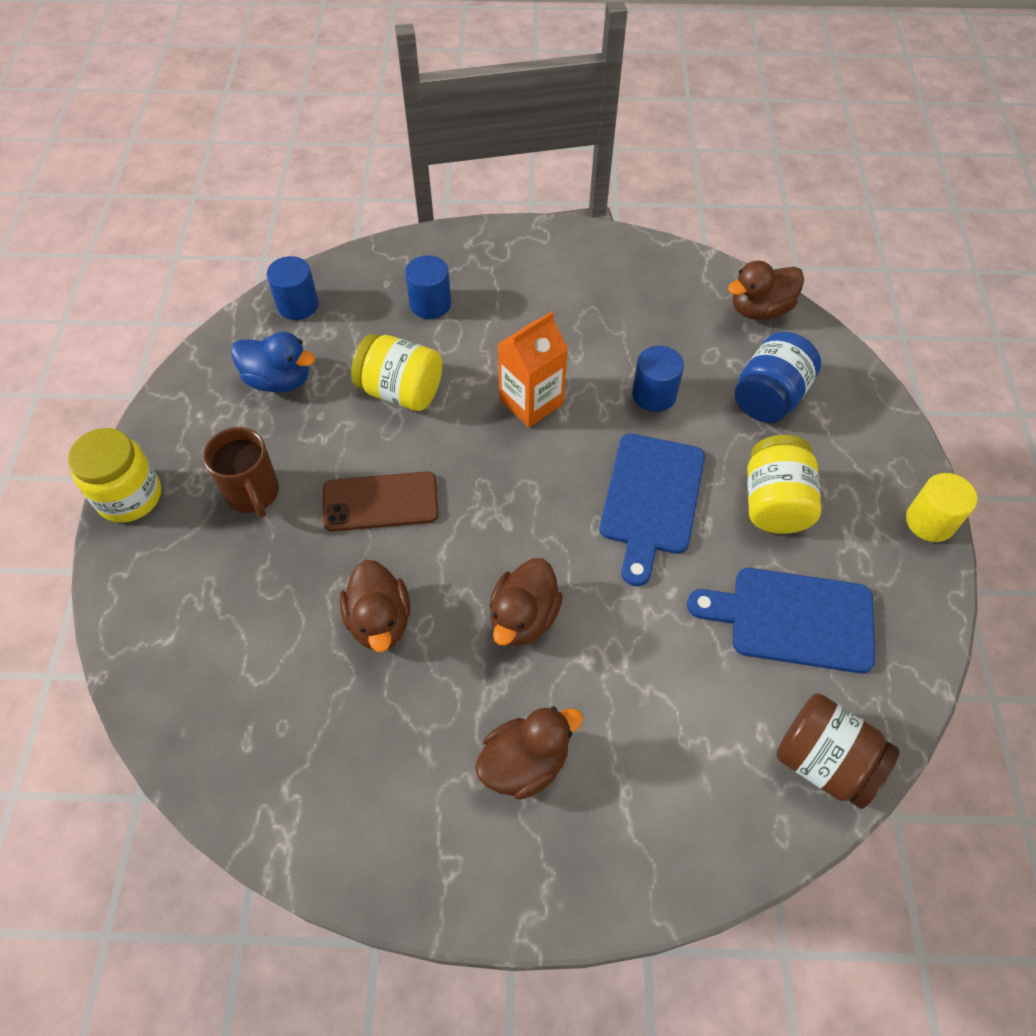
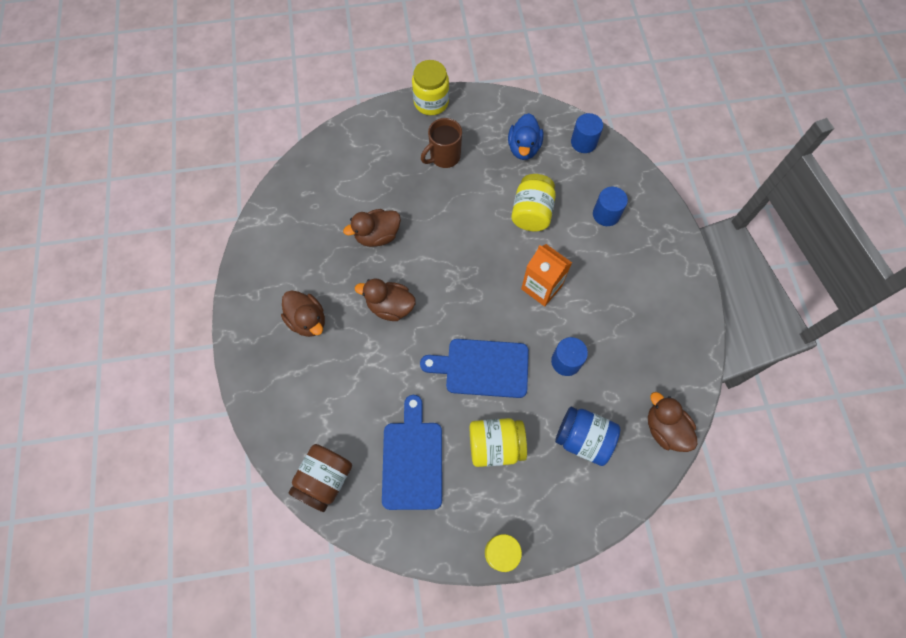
camera: 80 degrees right, 10 degrees up
(380, 502) = (451, 219): brown phone -> none

